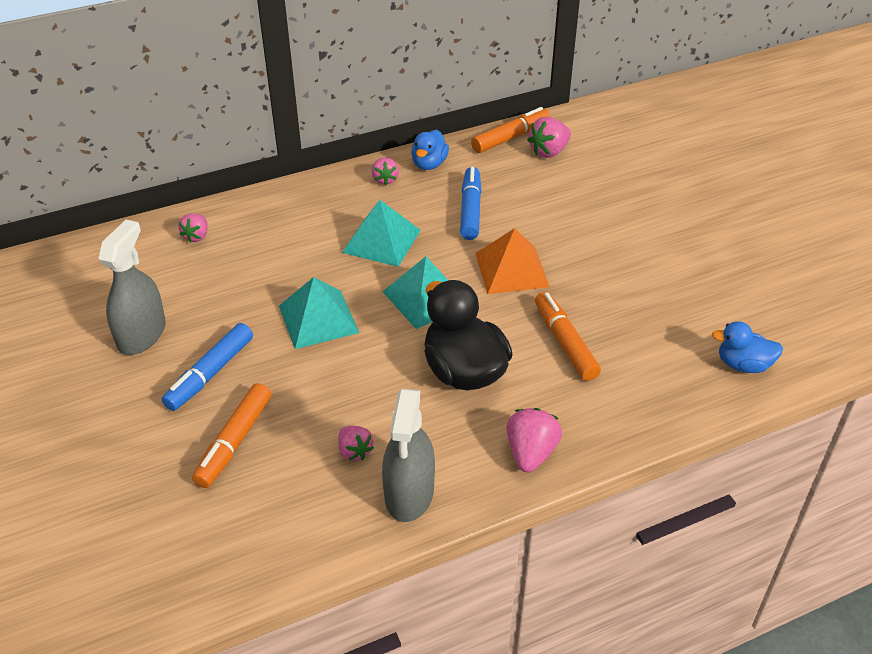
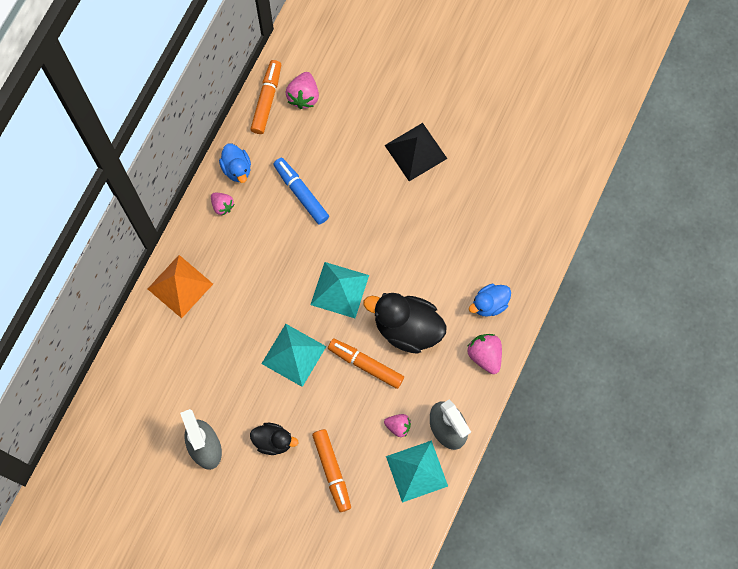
camera: 40 degrees left, 30 degrees up
(196, 236) = (154, 350): pink strawberry -> none
(210, 374) = (273, 441): blue marker -> black duck
(381, 241) = (271, 263): turquoise pyramid -> turquoise pyramid (416, 471)
(511, 269) = (368, 228): orange pyramid -> orange pyramid (180, 286)
(565, 342) = (443, 263): orange marker -> orange marker (365, 364)
(625, 242) = (415, 152): none -> black pyramid
(743, 365) = (546, 206): blue duck -> blue duck (489, 304)

